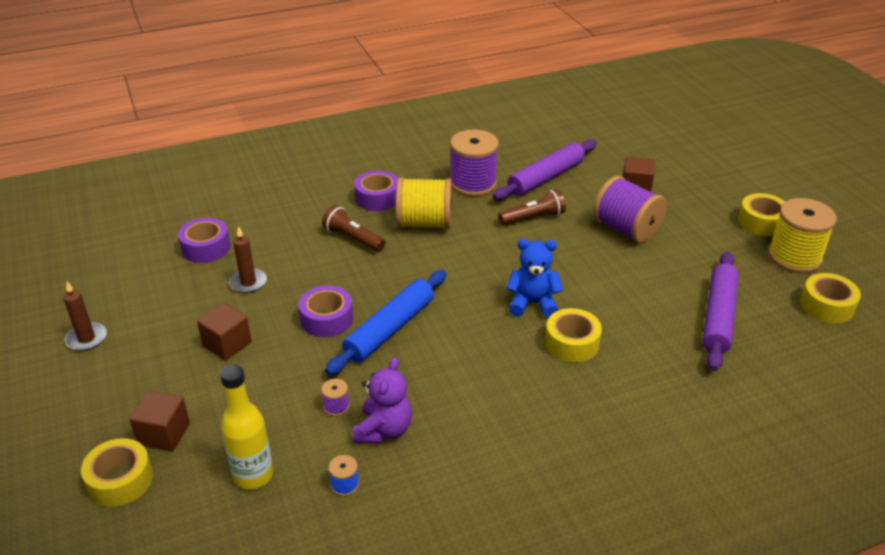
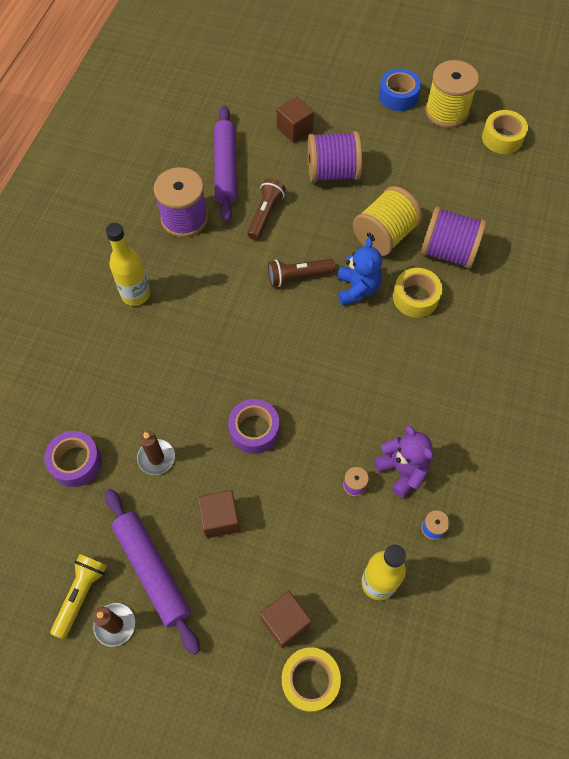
camera: 50 degrees left, 25 degrees up
(98, 308) = (81, 595): none -> yellow flashlight
(353, 238) = (172, 347): brown flashlight -> brown flashlight (298, 276)
(377, 198) = (135, 294): purple tape -> yellow bottle
(390, 329) = (304, 396): blue rolling pin -> none
(424, 223) = (201, 286): yellow spool -> yellow spool (384, 236)
(532, 303) = (357, 289): blue teddy bear -> blue teddy bear turned 135 degrees clockwise
(649, 338) = (448, 252): none -> purple spool
(719, 317) = (463, 199): purple rolling pin -> purple rolling pin (152, 570)
(761, 222) = (398, 96): yellow tape -> blue tape

